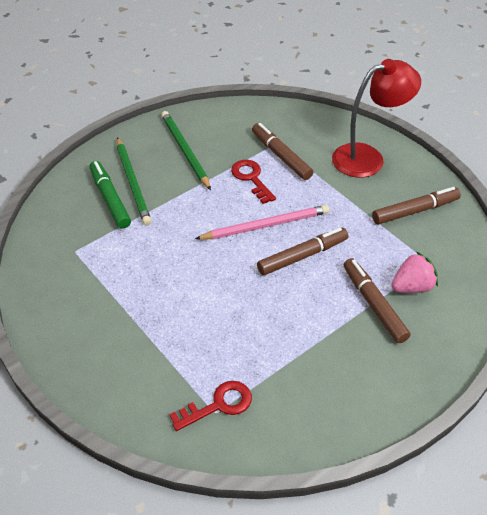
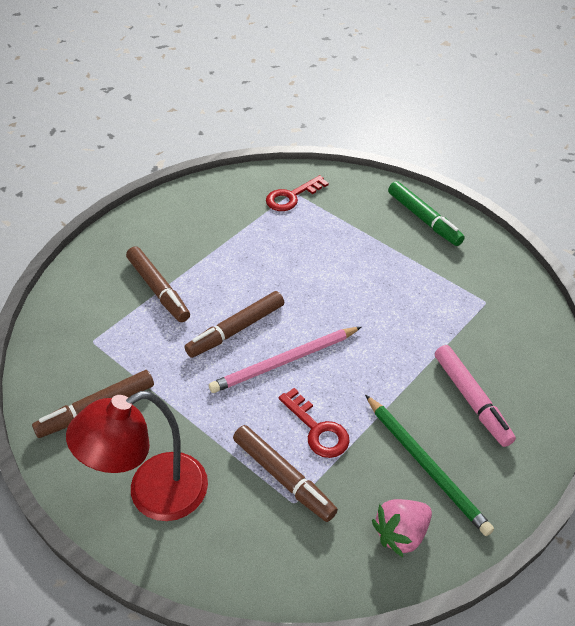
camera: 170 degrees right, 0 degrees up
(110, 199) = (486, 370): green marker -> green marker (423, 218)
(133, 183) = (471, 399): green pencil -> pink marker
(412, 287) = (116, 312): pink strawberry -> pink strawberry (401, 534)

